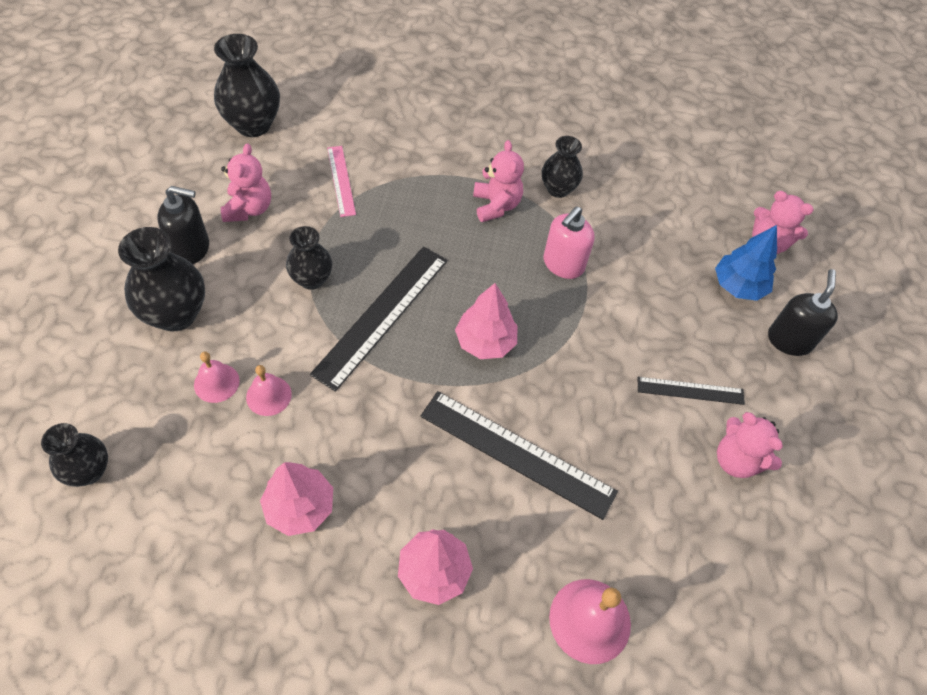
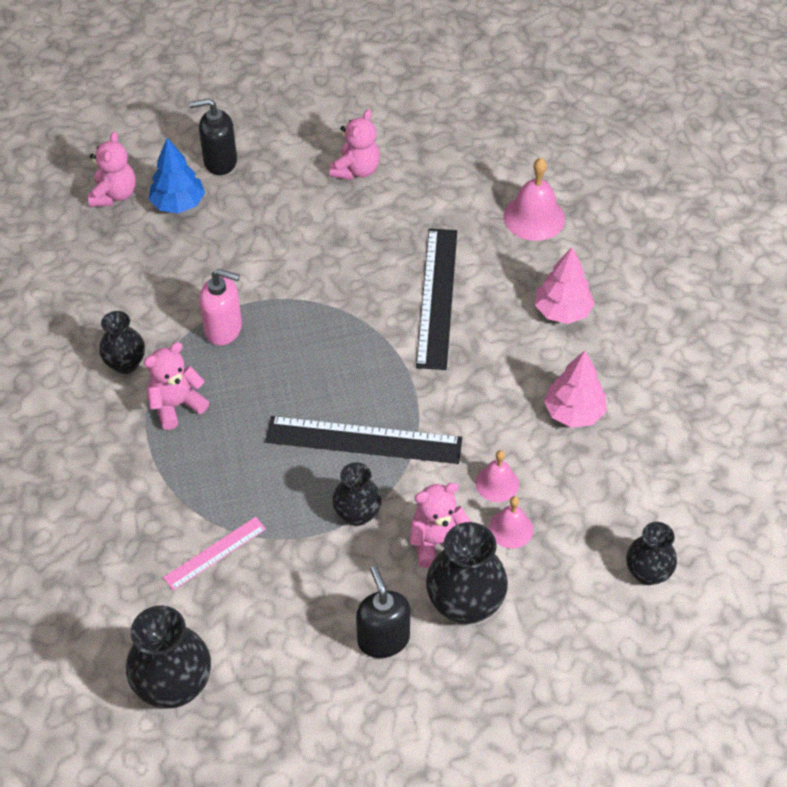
camera: 110 degrees left, 5 degrees down
(249, 209) = (302, 617): pink teddy bear -> pink teddy bear (437, 542)
(485, 342) = (345, 354): pink tree -> none
(690, 390) = (309, 210): black ruler -> none

